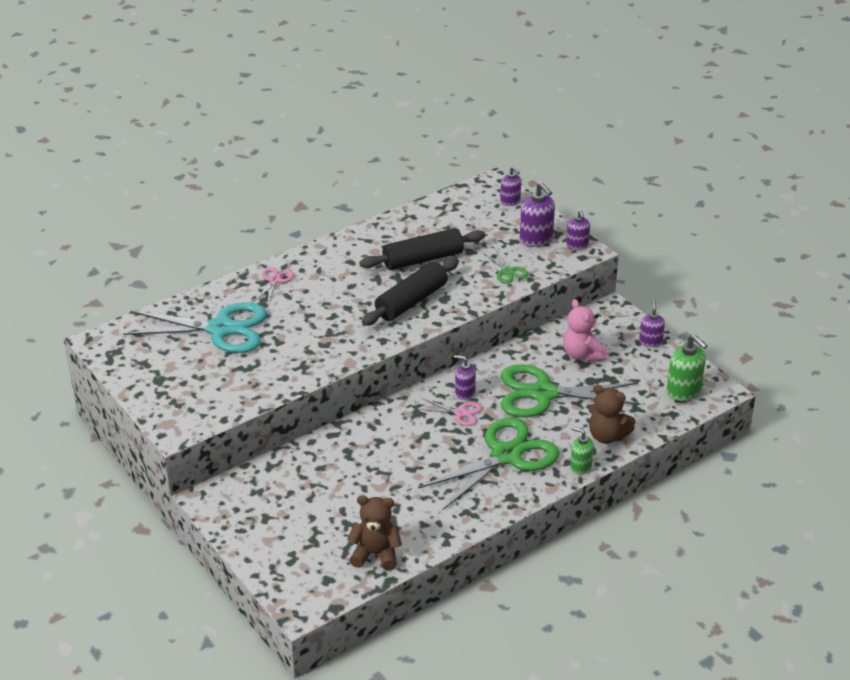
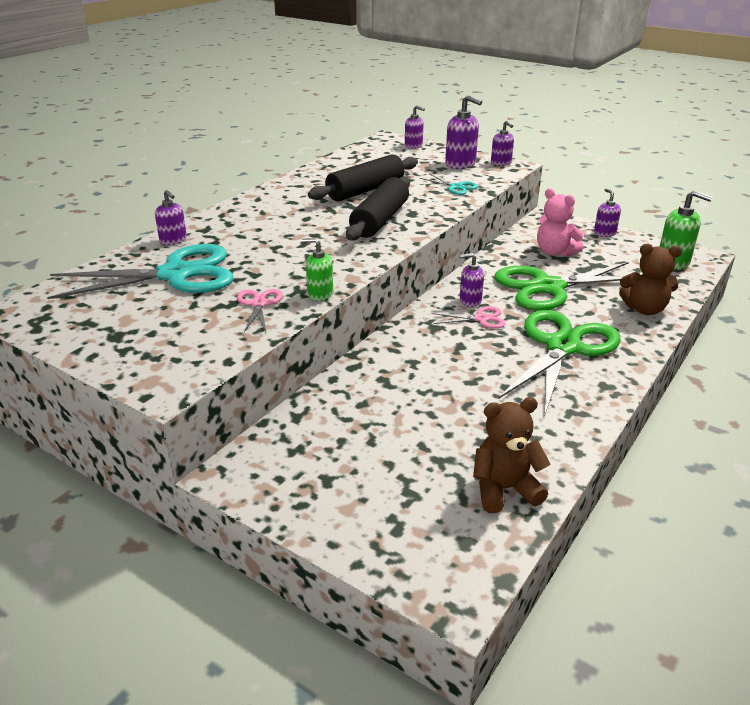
camera: 20 degrees left, 5 degrees down
(233, 290) = (173, 240): none -> purple soap dispenser
(275, 280) = (218, 226): pink scissors -> pink scissors (259, 304)
(508, 271) = (456, 187): green scissors -> turquoise scissors
(580, 466) = (647, 340): green soap dispenser -> green soap dispenser (320, 294)

